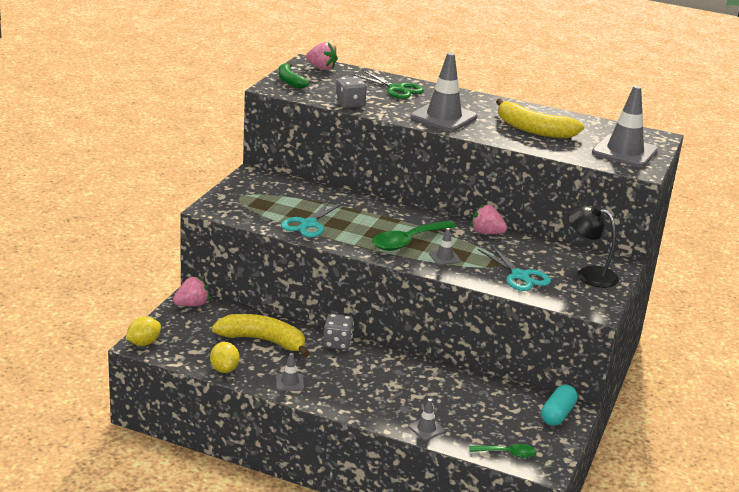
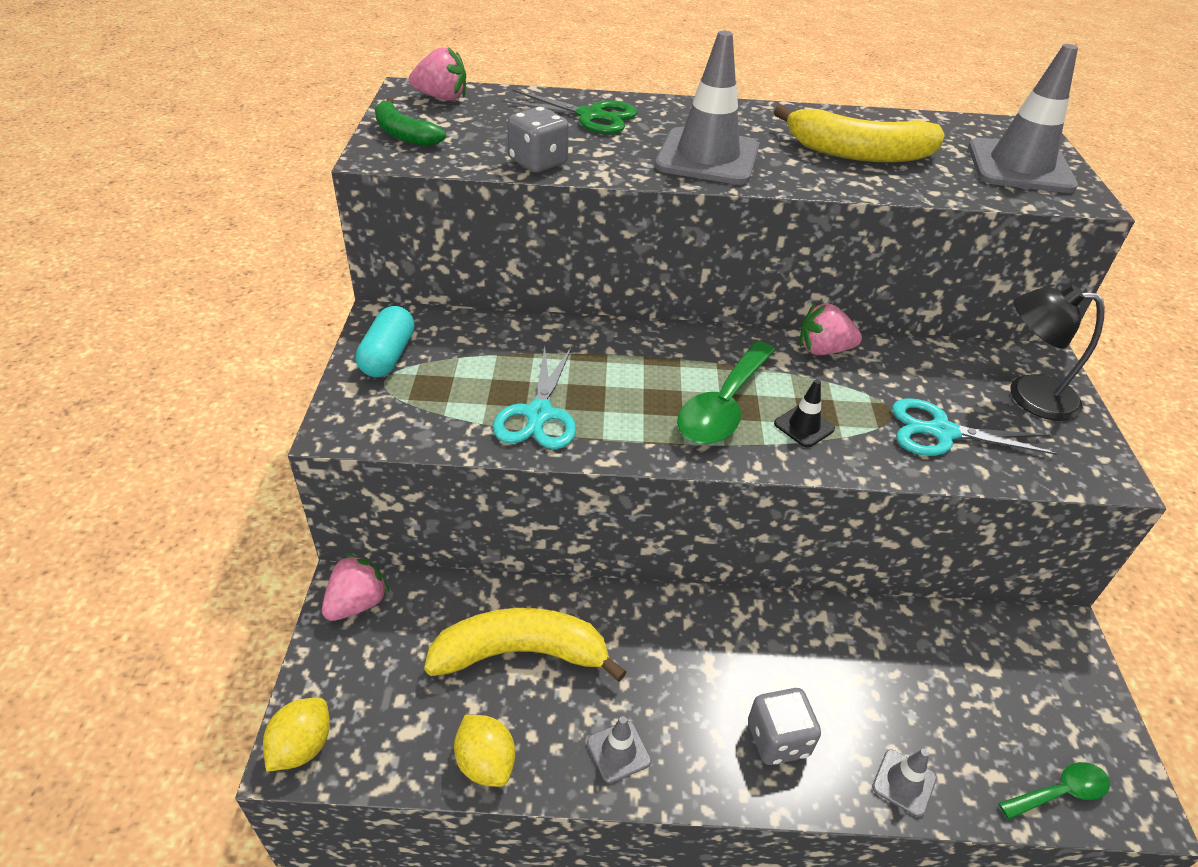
camera: 20 degrees left, 15 degrees up
(337, 343) = (645, 612): grey dice -> grey dice (777, 739)
(444, 257) = (804, 426): grey traffic cone -> black traffic cone
(520, 276) = (942, 432): turquoise scissors -> turquoise scissors turned 150 degrees clockwise
(557, 414) = (1056, 655): turquoise capsule -> turquoise capsule (388, 356)

